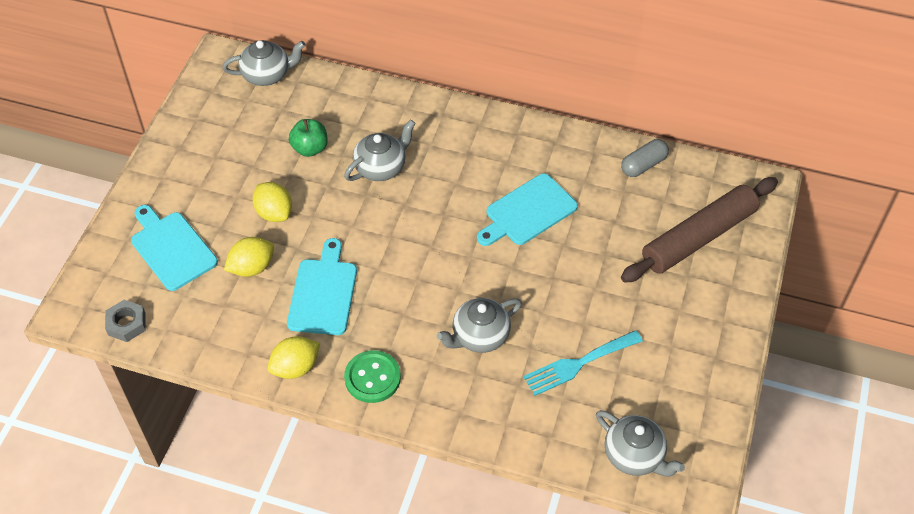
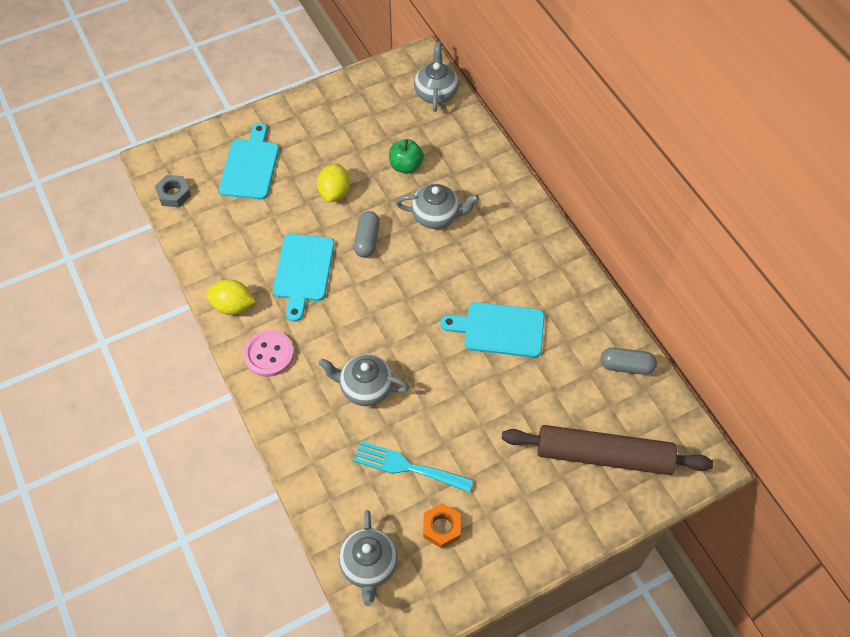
camera: 45 degrees right, 5 degrees up
(252, 267) = (281, 218): yellow lemon -> none
(267, 75) = (436, 93): grey teapot -> grey teapot turned 120 degrees counterclockwise
(323, 293) = (303, 271): turquoise cutting board -> turquoise cutting board turned 135 degrees clockwise
(347, 228) = (367, 240): none -> grey capsule
(372, 378) = (269, 354): green button -> pink button
(652, 382) = (441, 527): none -> orange nut

